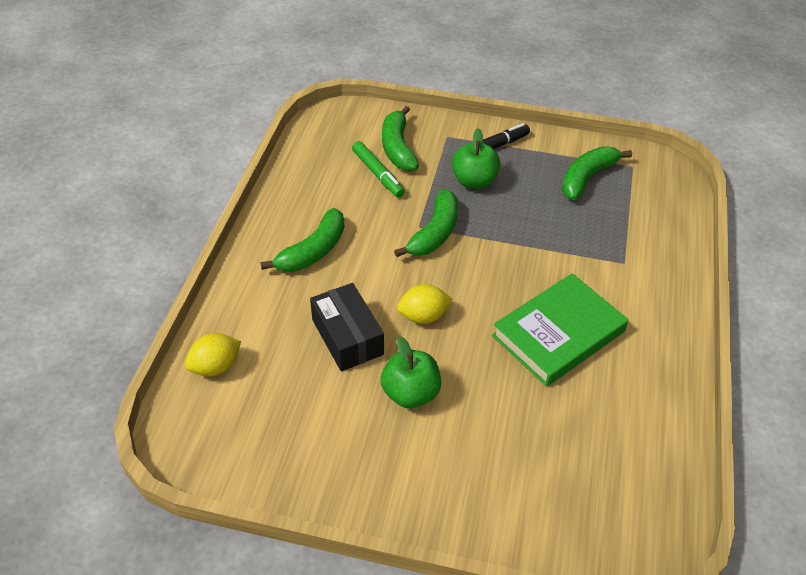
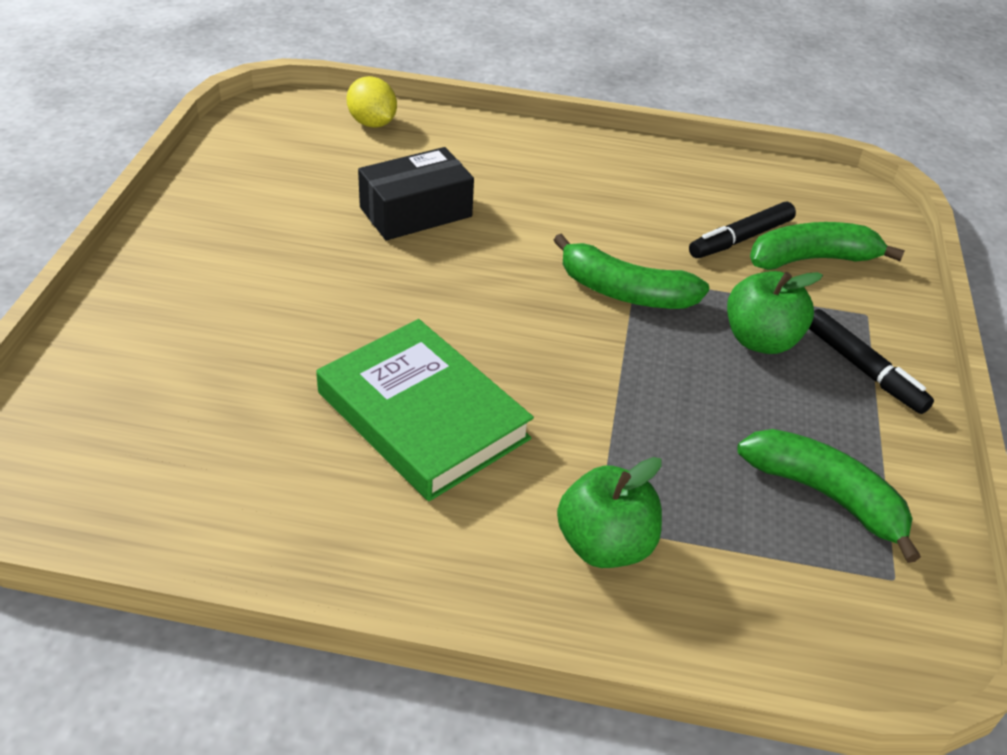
camera: 85 degrees right, 5 degrees down
(313, 251) = (565, 184): green banana -> none
(377, 174) = (741, 238): green marker -> black marker
(410, 393) = (320, 262): green apple -> green apple (605, 545)
(423, 316) = (454, 276): yellow lemon -> none

